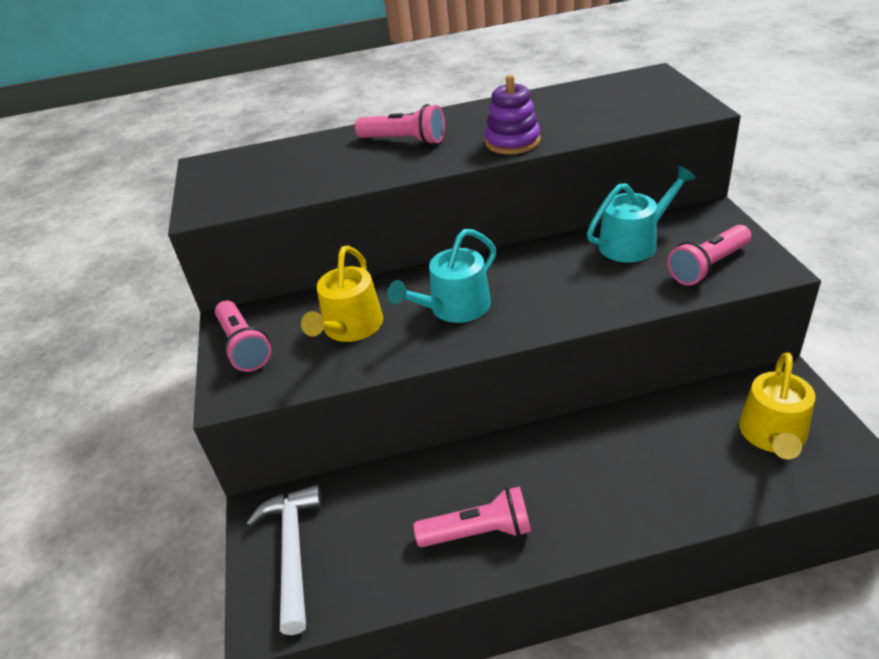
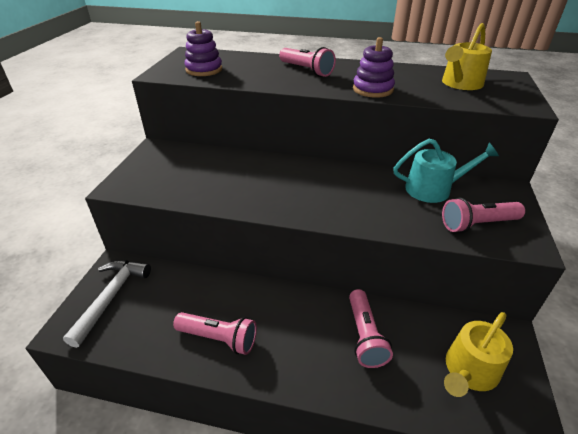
camera: 20 degrees right, 0 degrees up
(244, 346) = (149, 164): pink flashlight -> pink flashlight (365, 336)
(260, 183) = (204, 70): none -> purple stacking toy
(350, 328) = (213, 175): yellow watering can -> yellow watering can (460, 84)
(454, 308) = (281, 187): turquoise watering can -> none

